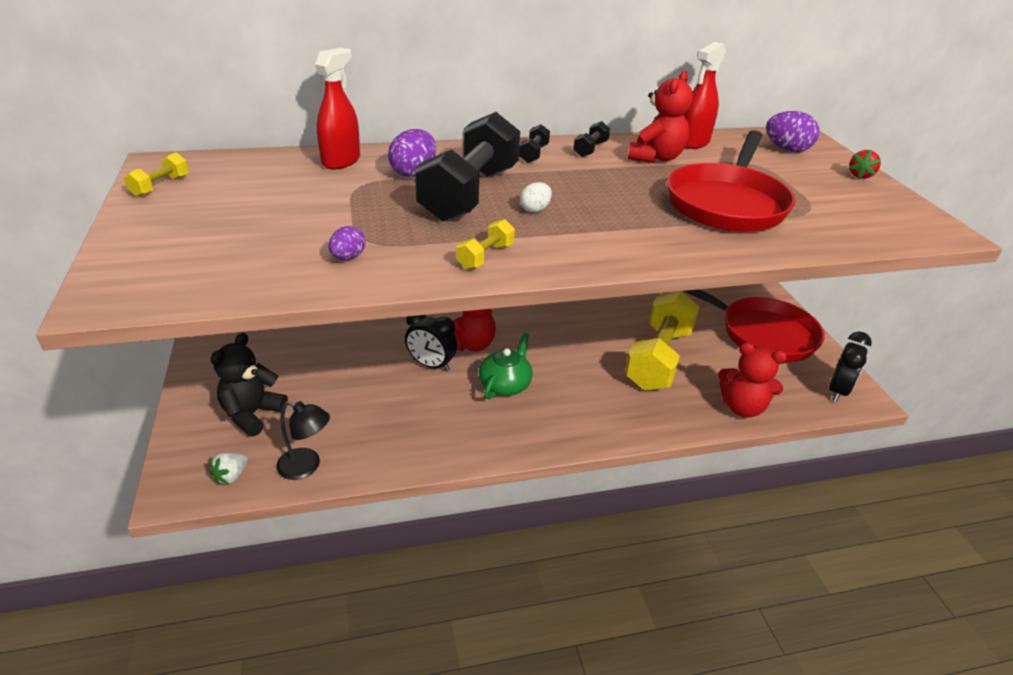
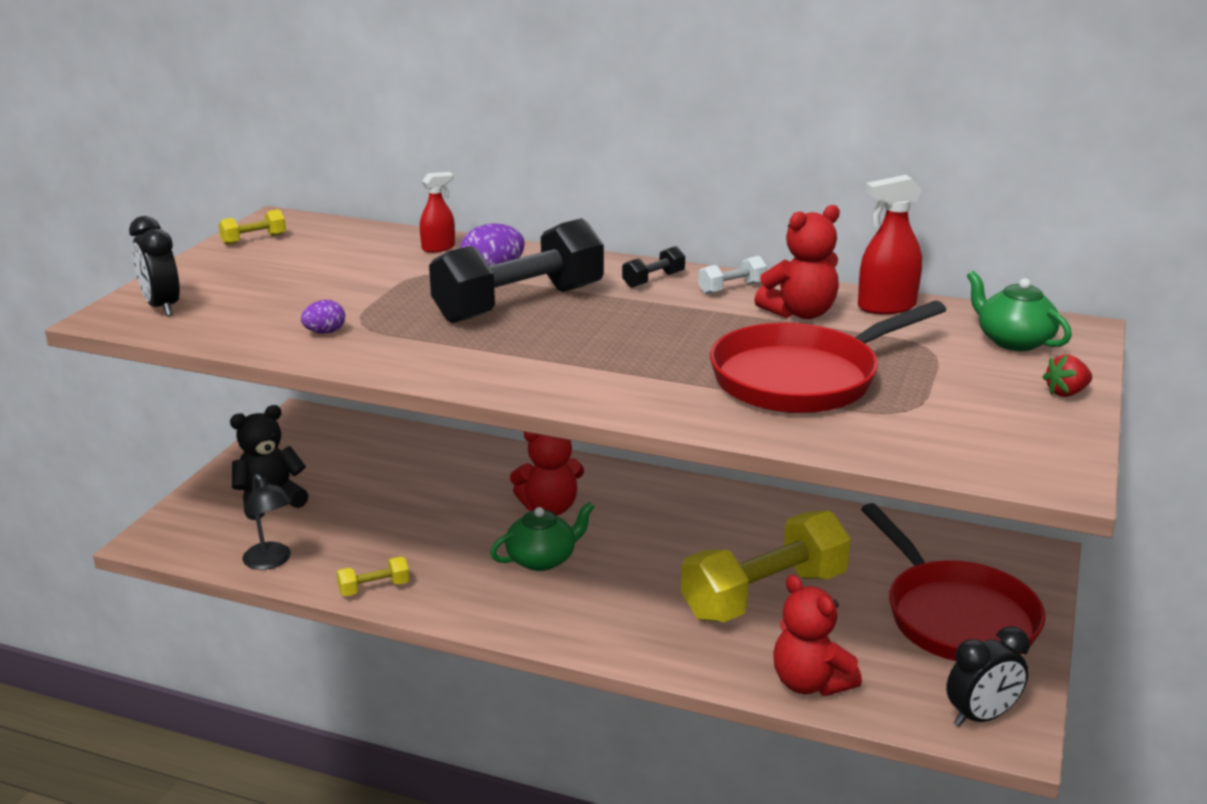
camera: 35 degrees right, 10 degrees down
(231, 476) = (203, 545): white strawberry -> none
(341, 161) = (438, 248): red spray bottle -> red spray bottle, size x0.63
(431, 365) = (483, 514): black clock -> black clock (162, 307)
(485, 256) = (446, 362): yellow dumbbell -> yellow dumbbell (374, 588)
(535, 210) = (562, 334): white egg -> none
(590, 149) = (731, 288): black dumbbell -> white dumbbell
(786, 149) = (1013, 341): purple egg -> green teapot

